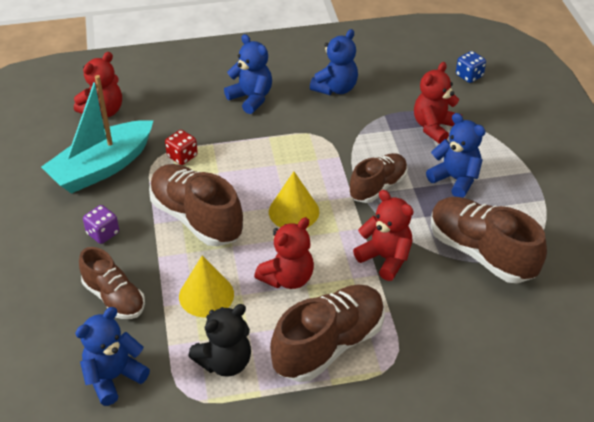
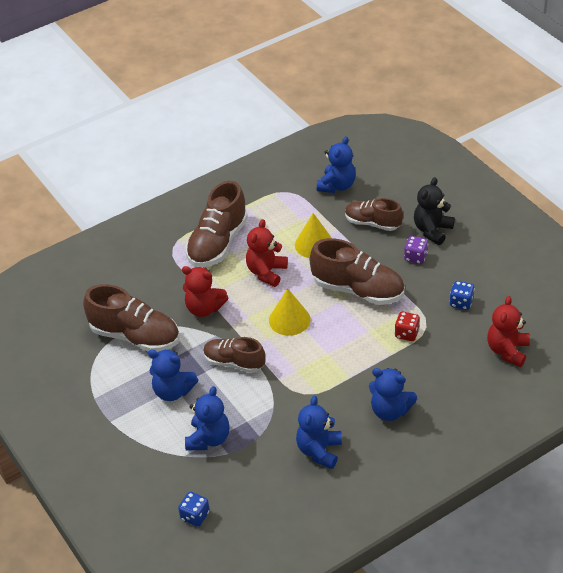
camera: 160 degrees right, 0 degrees up
(102, 167) = (461, 302): turquoise boat -> blue dice
(225, 362) = (277, 214): black teddy bear -> black teddy bear (432, 230)
(378, 187) = (234, 362): brown shoe -> brown shoe turned 90 degrees clockwise
(434, 127) = (208, 439): red teddy bear -> blue teddy bear

